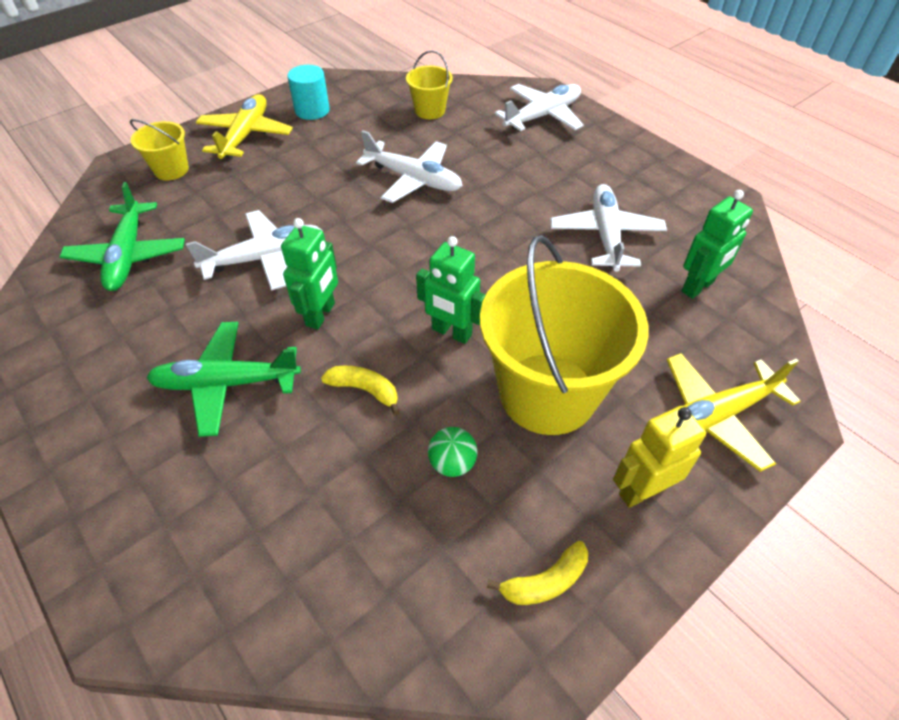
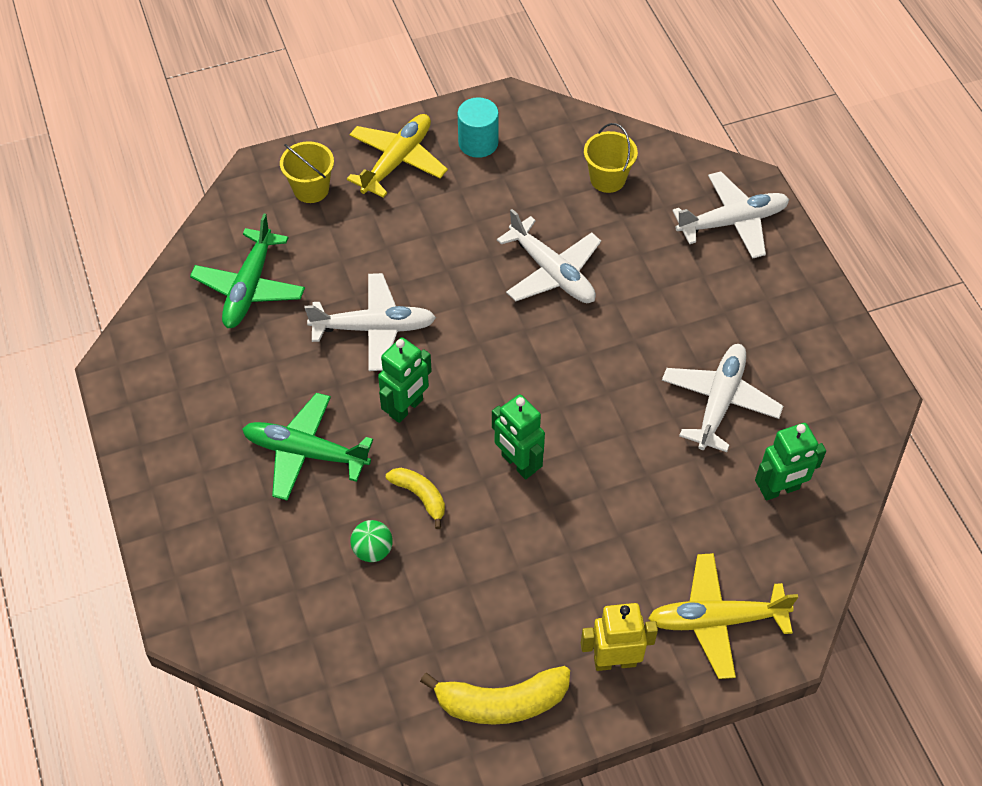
camera: 20 degrees right, 5 degrees up
(452, 463) = (468, 586): green ball -> green ball (373, 550)
(545, 582) = (501, 702): yellow banana -> yellow banana, size x1.68
(547, 393) = (578, 551): yellow bucket -> none

